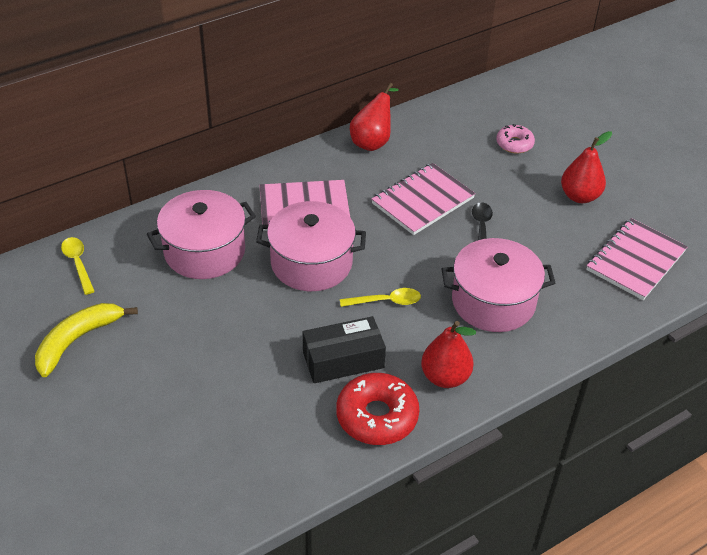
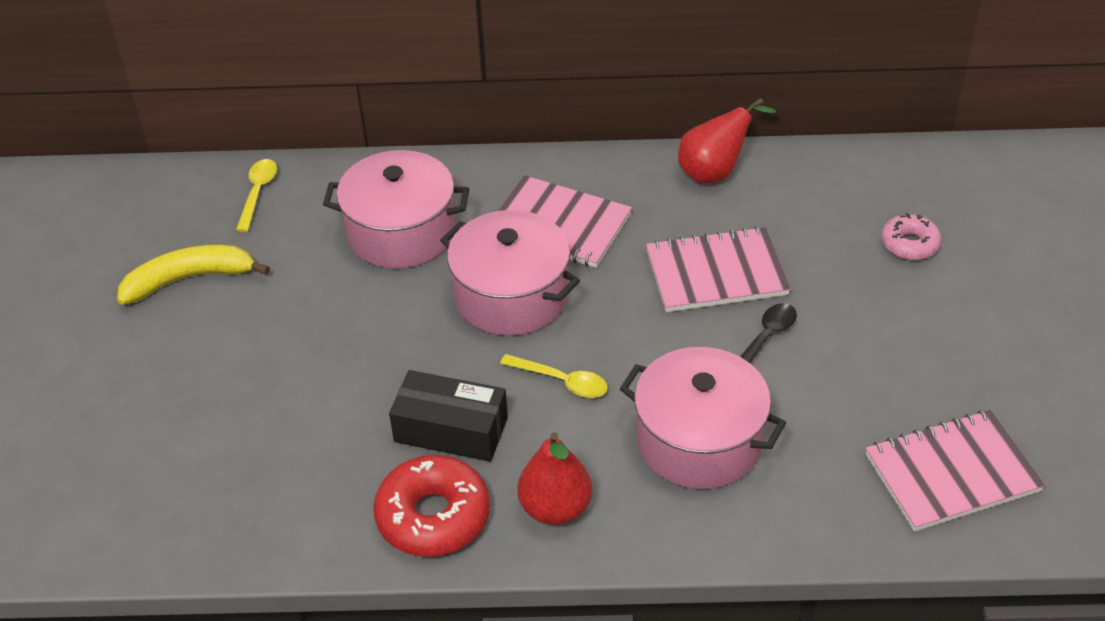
camera: 35 degrees right, 0 degrees up
(579, 196) = (944, 351): red pear -> none

